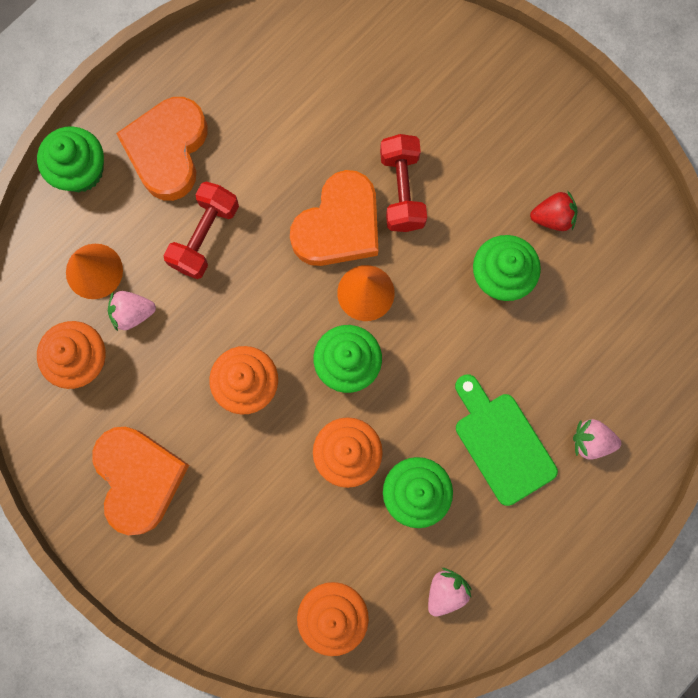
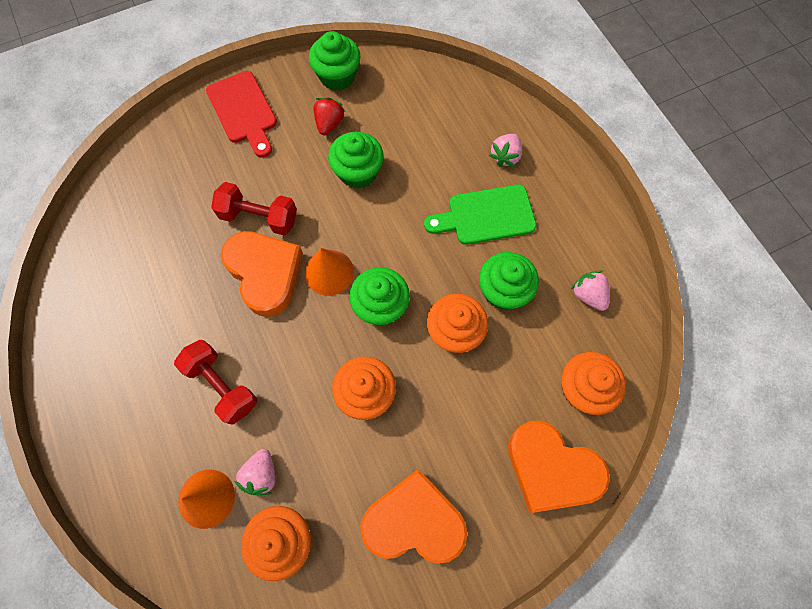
camera: 70 degrees left, 10 degrees down
(80, 170) = (106, 479): green cupcake -> green cupcake (337, 76)
(168, 150) = (130, 391): orange heart -> orange heart (551, 468)
(529, 113) = (243, 111): none -> red cutting board

